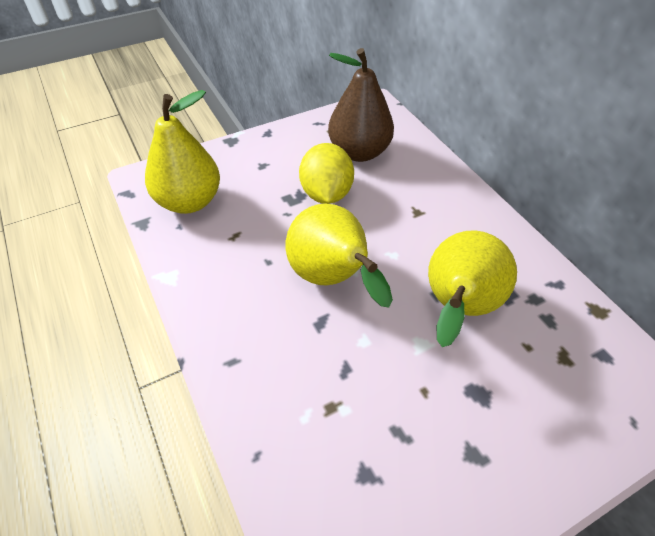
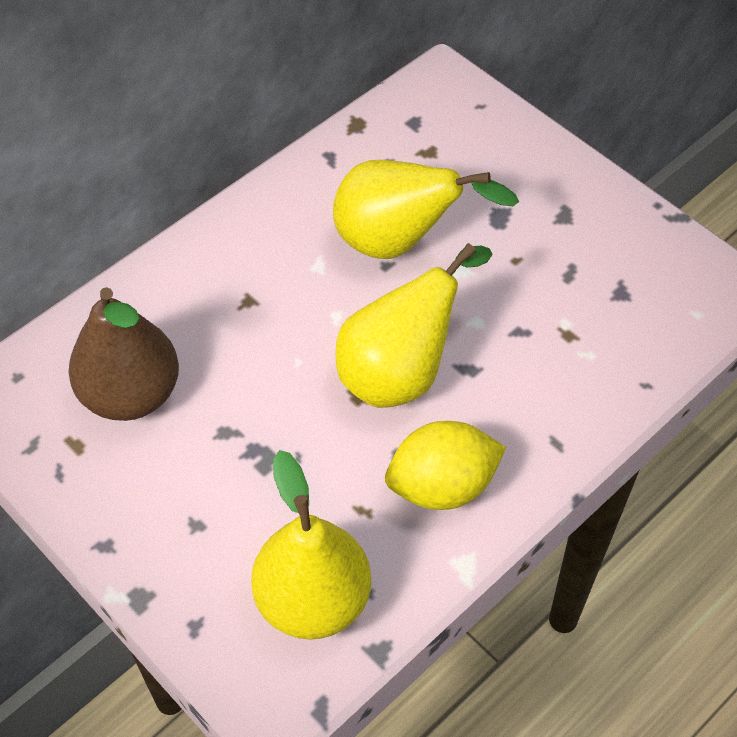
camera: 105 degrees left, 5 degrees up
(326, 194) = (242, 416): yellow lemon -> yellow lemon (442, 486)

